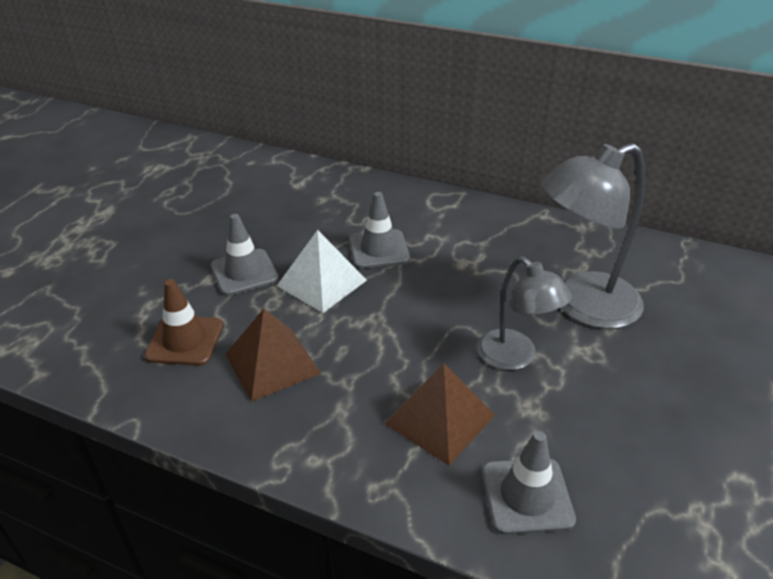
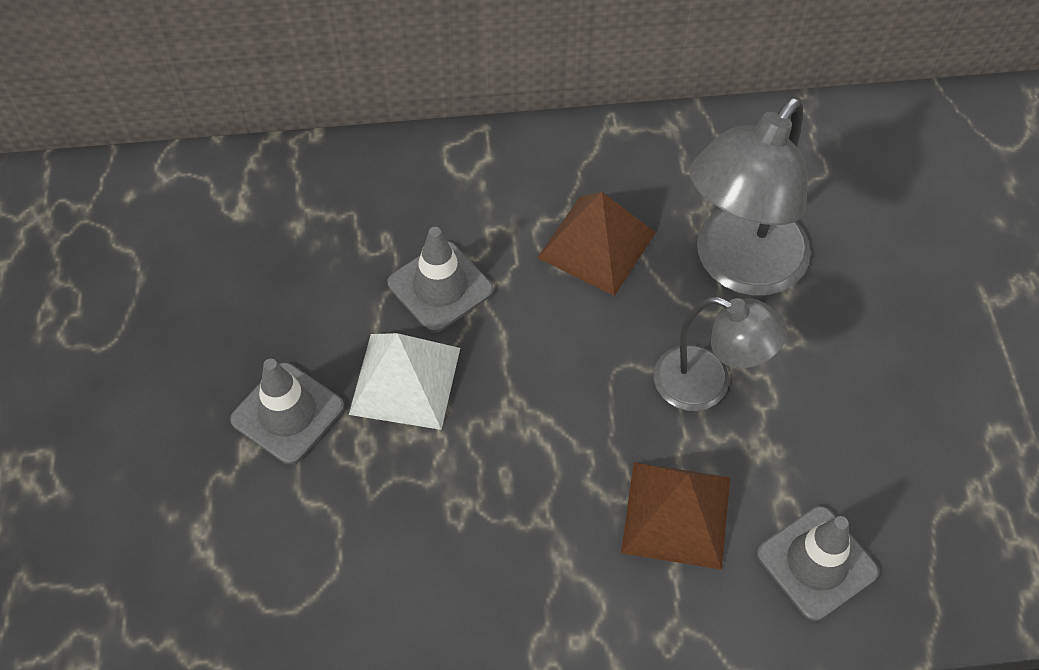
camera: 30 degrees left, 20 degrees up
(185, 341) = (297, 562): brown traffic cone -> none
(272, 363) = (435, 538): brown pyramid -> brown pyramid (597, 245)

